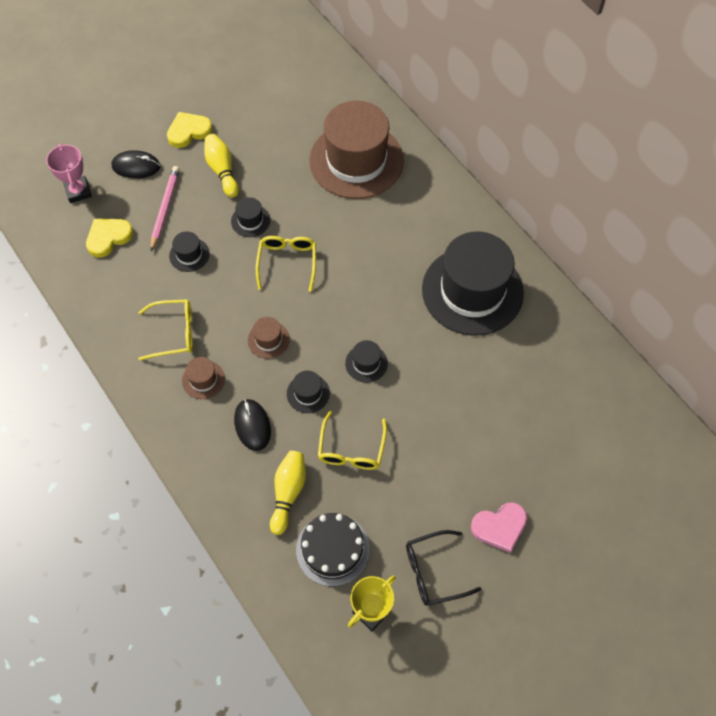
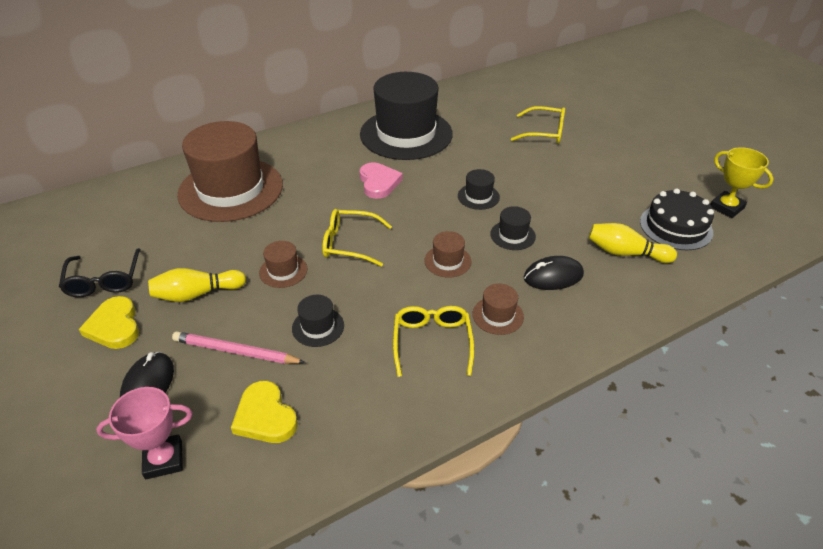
camera: 85 degrees left, 20 degrees down
(250, 221) = (283, 271): black hat -> brown hat
(351, 449) = (571, 210): yellow glasses -> yellow glasses (544, 132)
(434, 571) = (677, 172): black glasses -> black glasses (104, 280)
(499, 527) = (629, 139): pink heart -> pink heart (379, 183)

